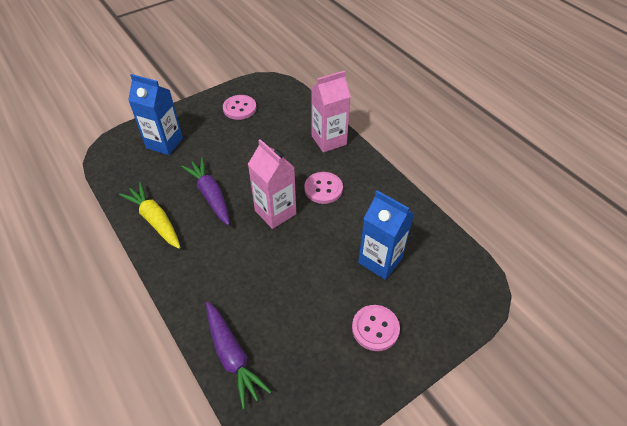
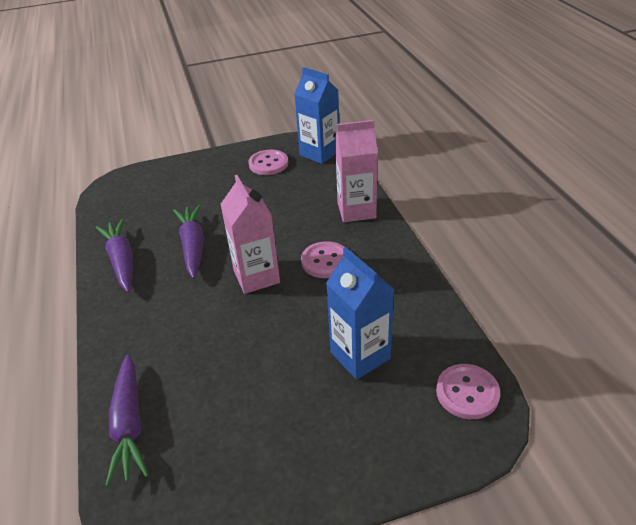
camera: 20 degrees right, 10 degrees down
(155, 220) = (121, 261): yellow carrot -> purple carrot
(164, 143) = (171, 187): blue carton -> blue carton (319, 153)
(375, 328) = (317, 436): pink button -> pink button (467, 393)

